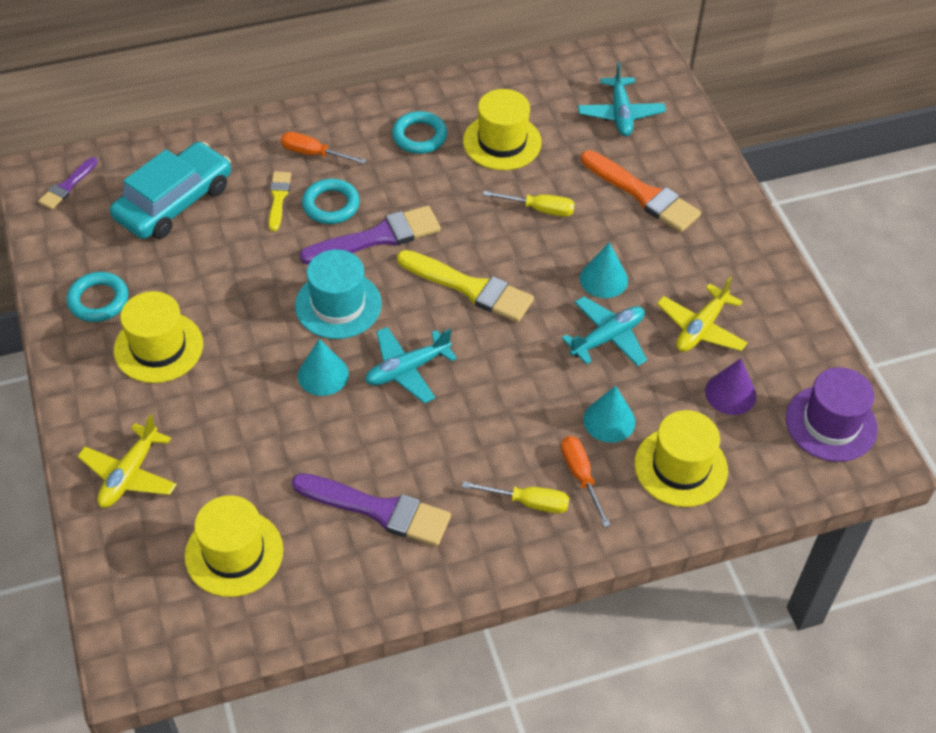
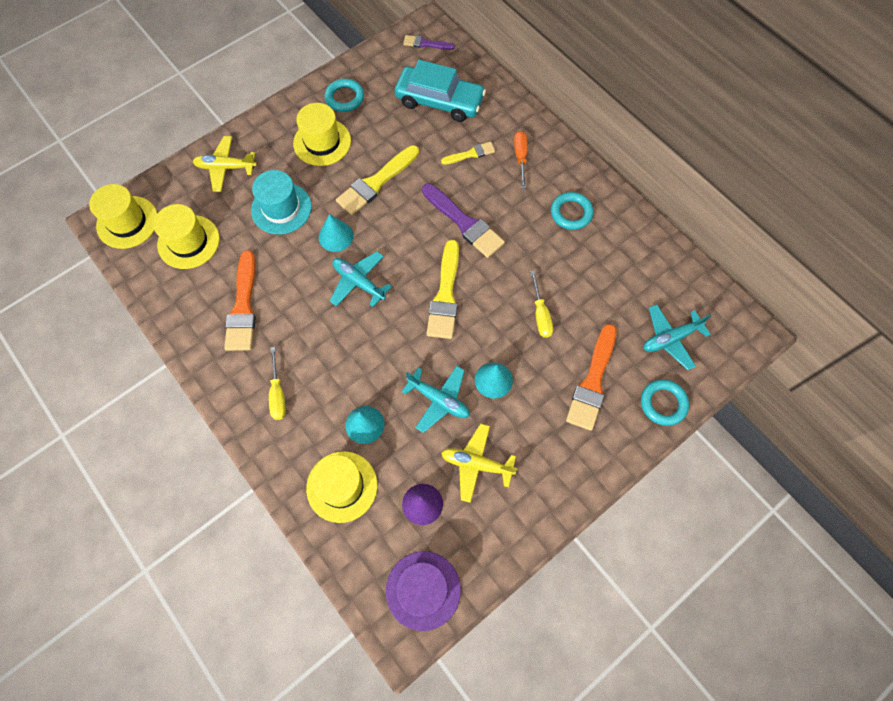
camera: 70 degrees right, 15 degrees up
(264, 307) = (376, 183): none -> yellow brush
(331, 205) = (479, 185): turquoise ring -> turquoise ring (663, 403)
(338, 305) = (396, 222): turquoise hat -> turquoise hat (281, 208)
(378, 510) = (243, 307): purple brush -> orange brush
(502, 142) = (594, 267): yellow hat -> yellow hat (127, 222)
(580, 476) = (310, 420): orange screwdriver -> none

